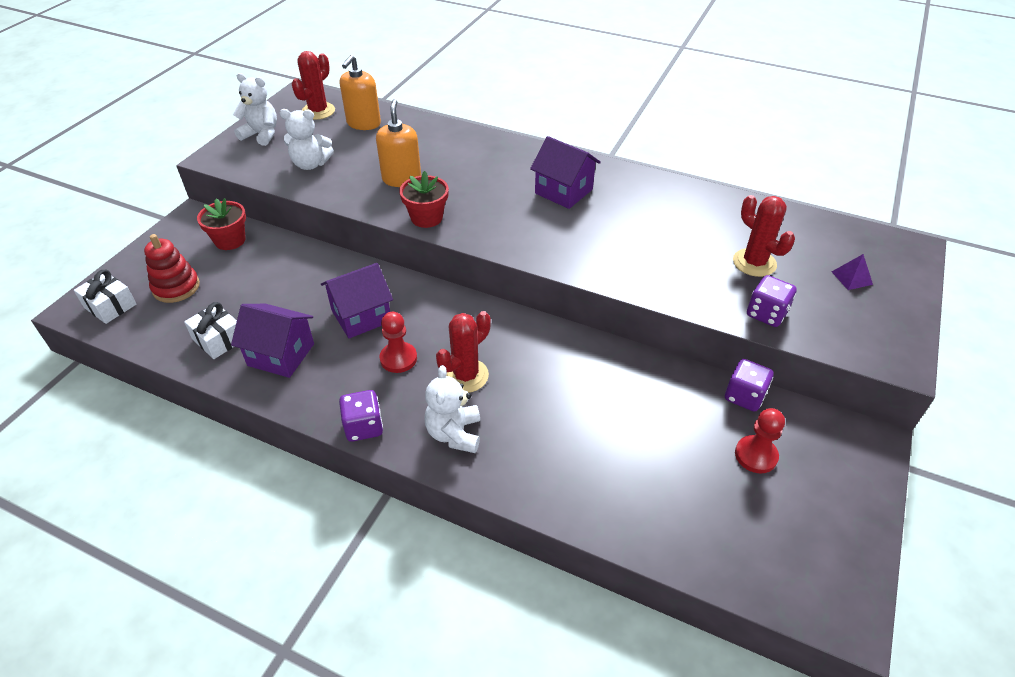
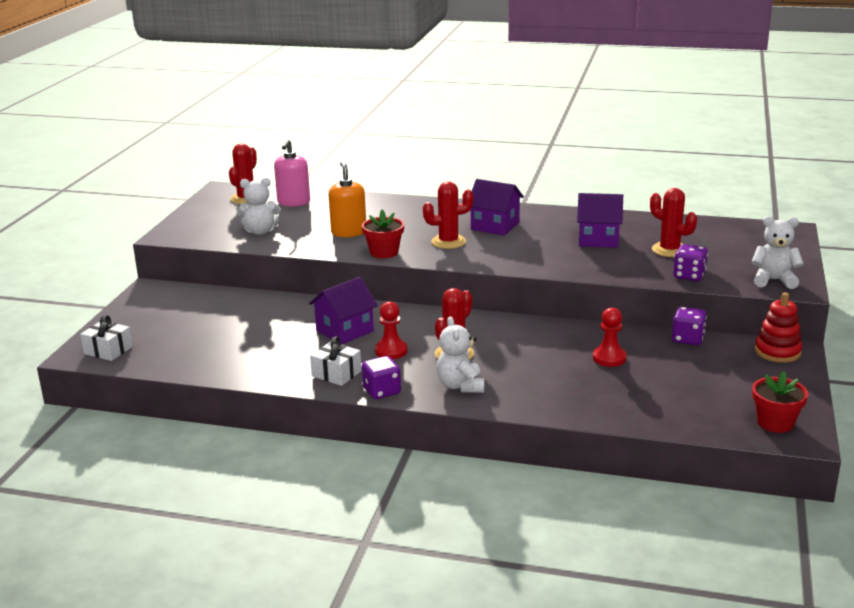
camera: 10 degrees left, 20 degrees down
(176, 287) = (163, 332): red stacking toy -> red stacking toy (777, 352)
(218, 339) = (223, 358): white gift -> white gift (336, 373)
(230, 240) = (196, 299): red flower pot -> red flower pot (775, 423)
(261, 135) = (202, 218): white teddy bear -> white teddy bear (773, 280)
(281, 354) = (285, 360): purple house -> purple house (598, 239)
(363, 123) = (293, 202): orange soap dispenser -> pink soap dispenser
(503, 210) = (448, 242): none -> red cactus
(756, 455) = (708, 368): red pawn -> red pawn (609, 358)
(852, 278) = (749, 250): purple pyramid -> none

